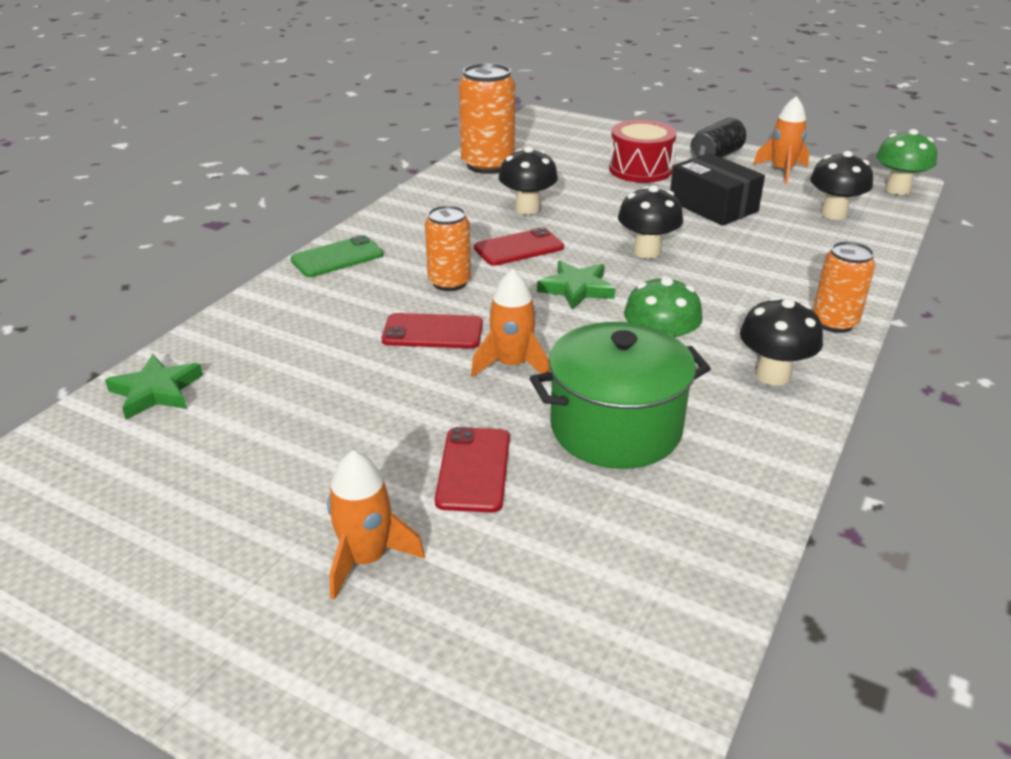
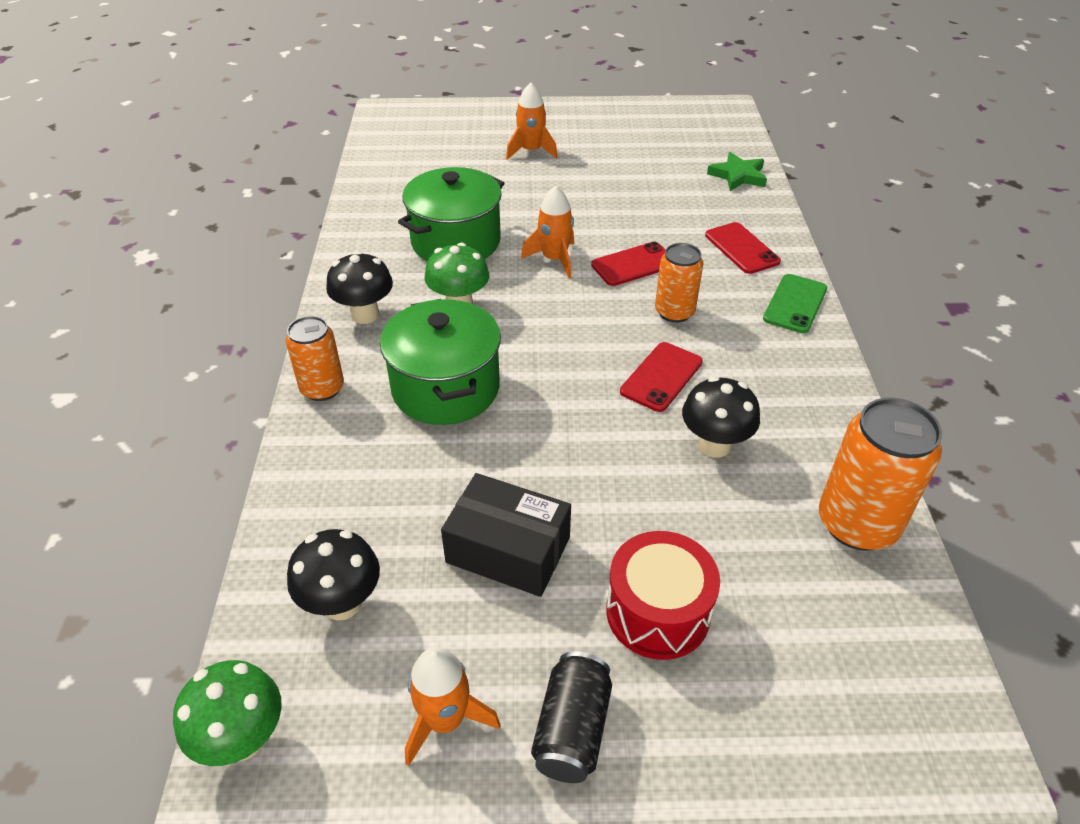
camera: 150 degrees right, 10 degrees up
(473, 469) = (518, 196): red phone -> red phone (741, 248)
(576, 289) = (566, 345): green star -> none
(647, 252) = (536, 421): black mushroom -> none
(711, 291) = (446, 388): none -> green pot

